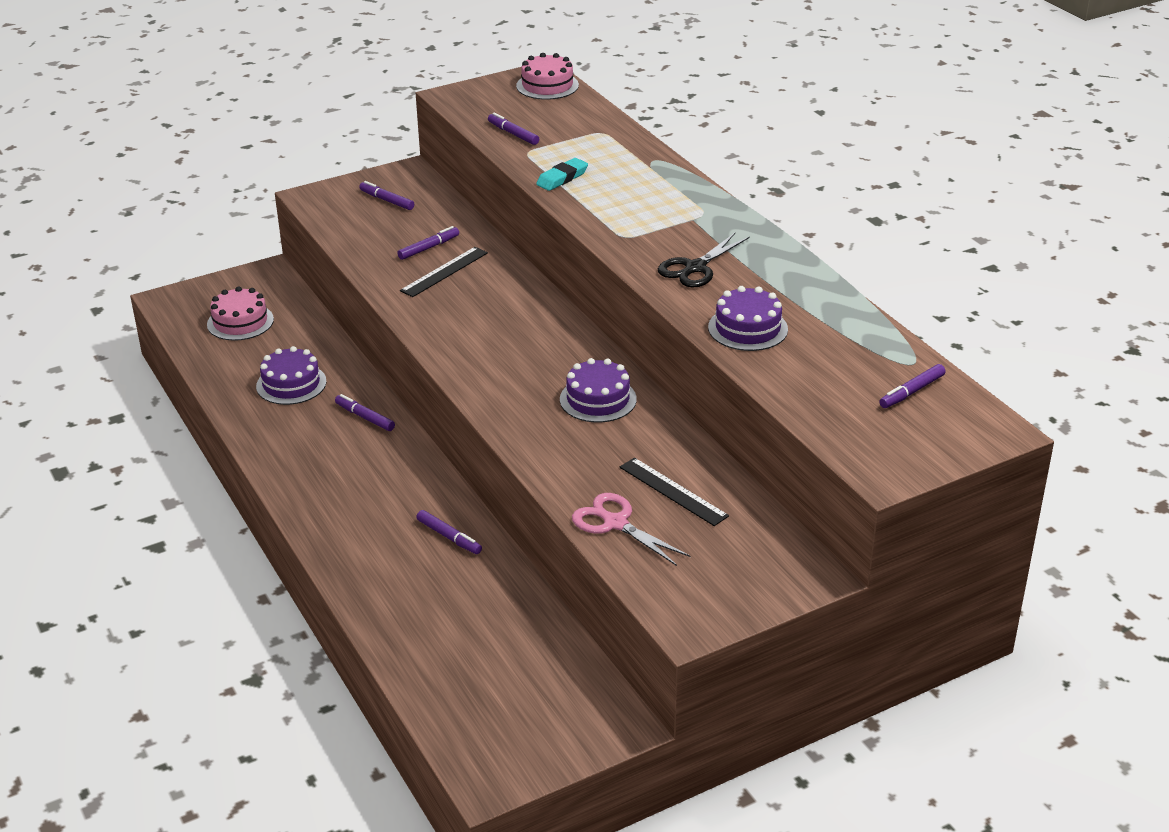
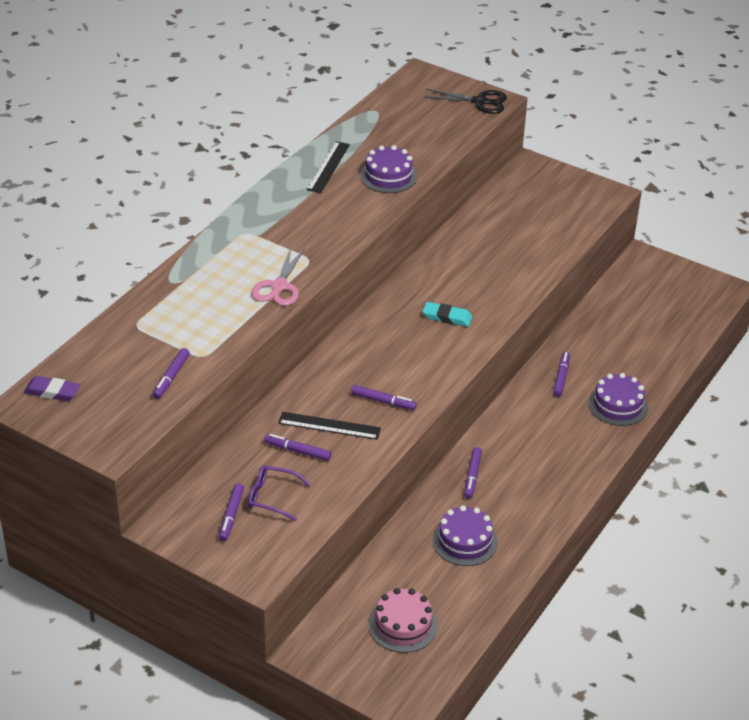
camera: 120 degrees left, 5 degrees up
(387, 222) = (272, 497): none -> purple glasses
(547, 85) = (52, 392): pink cake -> purple eraser
(562, 178) = (237, 320): turquoise eraser -> turquoise eraser (447, 317)
(598, 399) = (437, 287): purple cake -> purple cake (618, 405)
(615, 523) = (553, 242): pink scissors -> pink scissors (279, 286)
(673, 491) = (504, 229): black ruler -> black ruler (328, 167)
(695, 268) = (328, 216): black scissors -> black scissors (480, 102)
(912, 392) = (407, 105): purple marker -> purple marker (383, 401)

